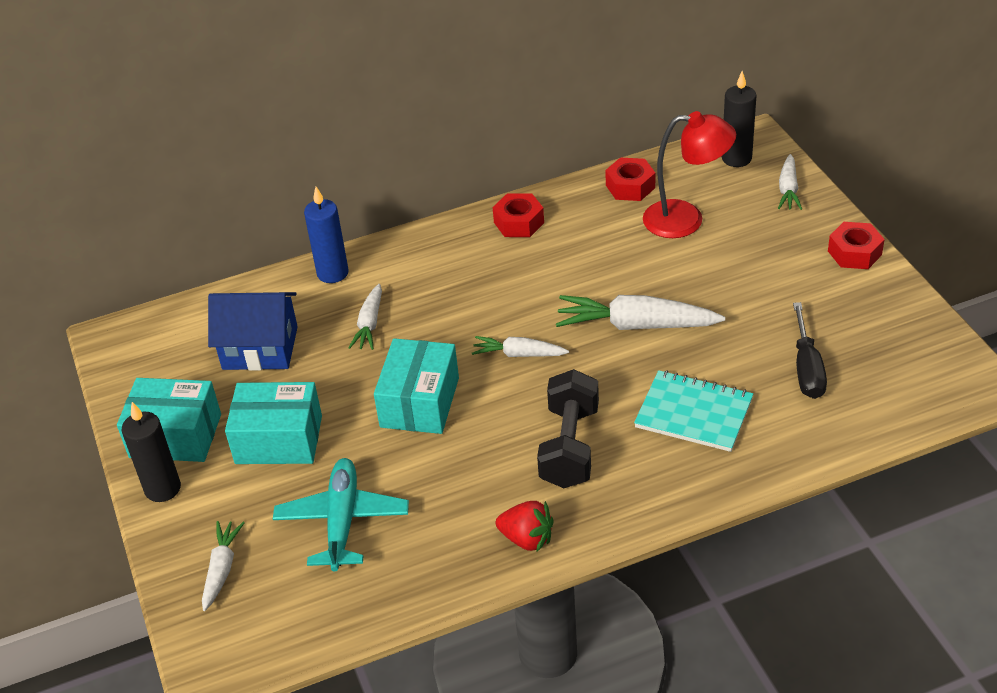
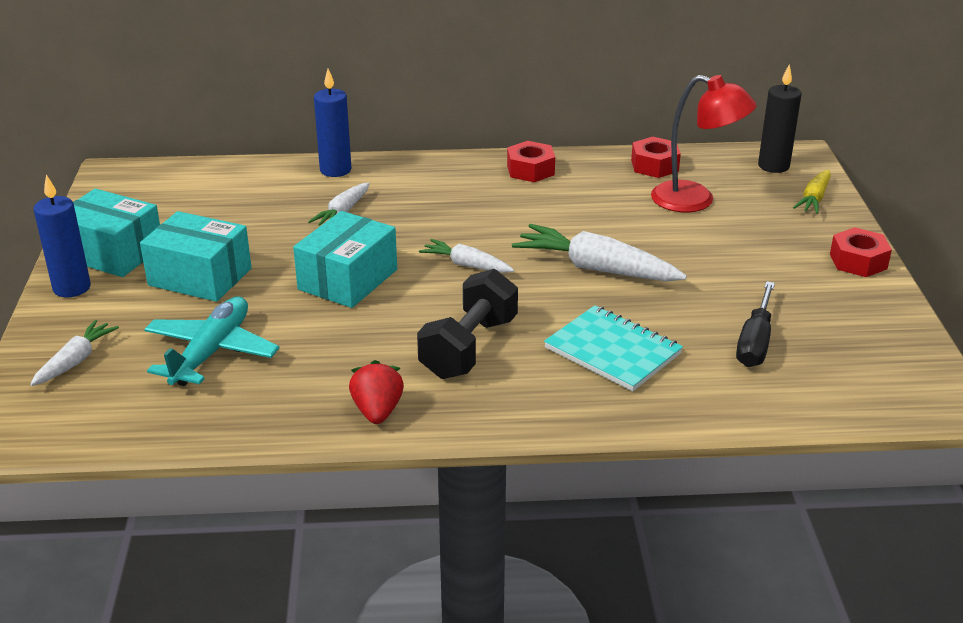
camera: 15 degrees right, 10 degrees down
(163, 488) = (72, 288): black candle -> blue candle
(260, 348) = (233, 208): blue house -> none
(527, 539) = (377, 411): red strawberry -> red strawberry turned 135 degrees counterclockwise
(788, 189) = (814, 199): white carrot -> yellow carrot

